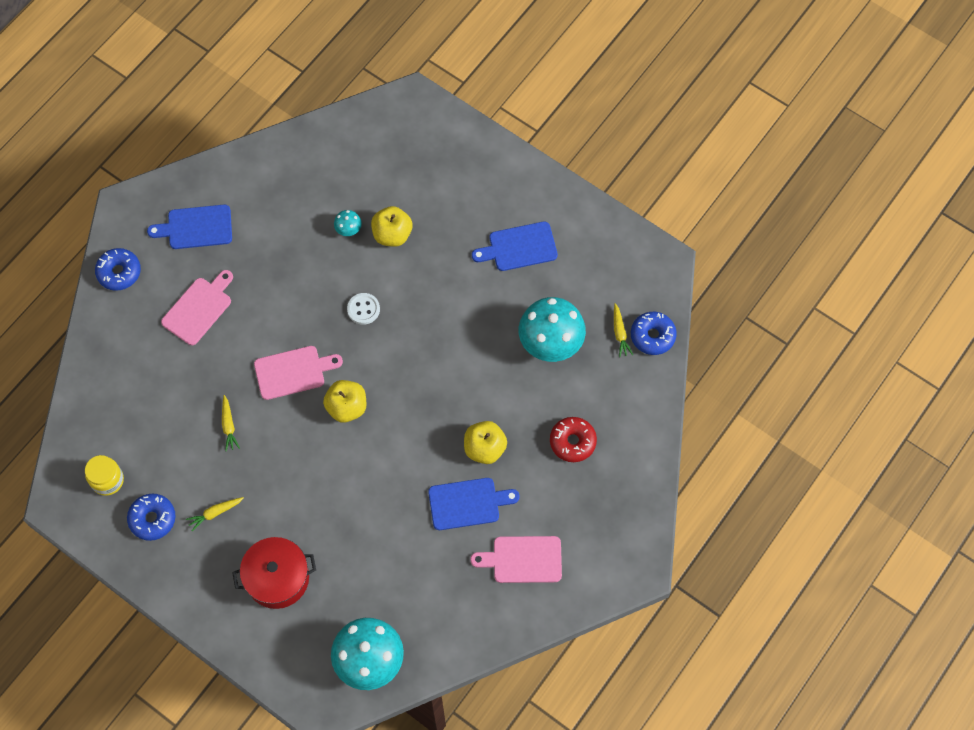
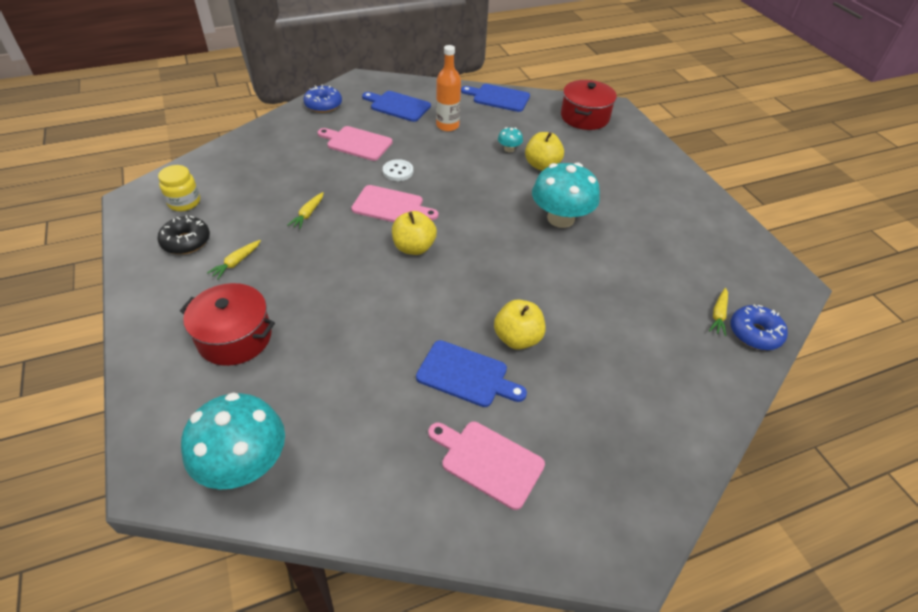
camera: 30 degrees right, 20 degrees down
(152, 519) = (186, 241): blue donut -> black donut
(198, 309) = (357, 143): pink cutting board -> pink cutting board turned 135 degrees counterclockwise
(215, 513) = (236, 263): yellow carrot -> yellow carrot turned 60 degrees counterclockwise
(267, 229) = (447, 126): none -> orange bottle
(363, 309) = (482, 195): white button -> white button (398, 171)
(393, 133) = (584, 117): none -> red pot
(519, 247) = (649, 215): blue cutting board -> blue cutting board (498, 98)
(550, 342) = (640, 289): turquoise mushroom -> turquoise mushroom (560, 218)
(572, 442) = (615, 379): red donut -> none

